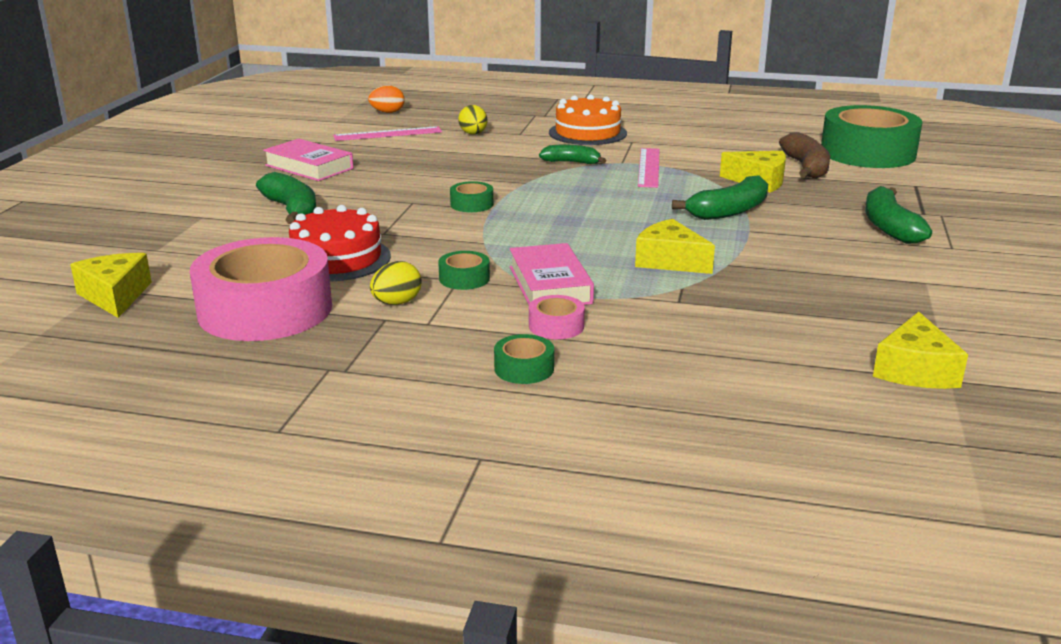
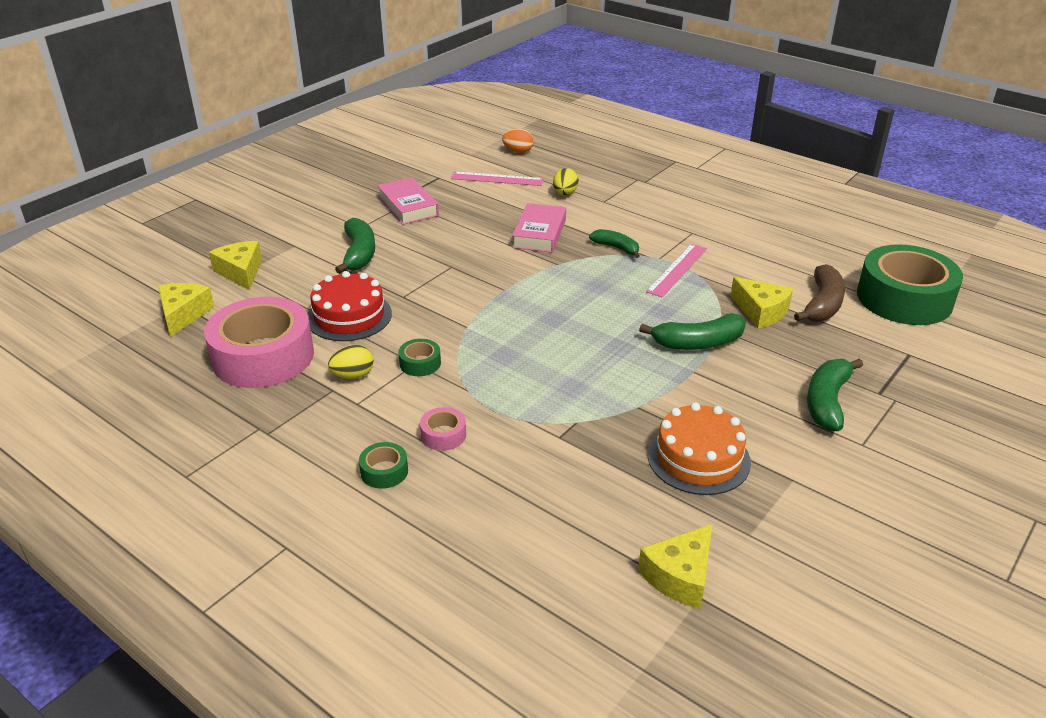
camera: 25 degrees right, 10 degrees up
(472, 204) = (493, 280): green tape -> none
(550, 285) = (476, 389): pink book -> pink book (539, 233)
(587, 133) = (662, 213): orange cake -> orange cake (698, 458)
(669, 261) = (593, 389): yellow cheese -> yellow cheese (241, 272)

